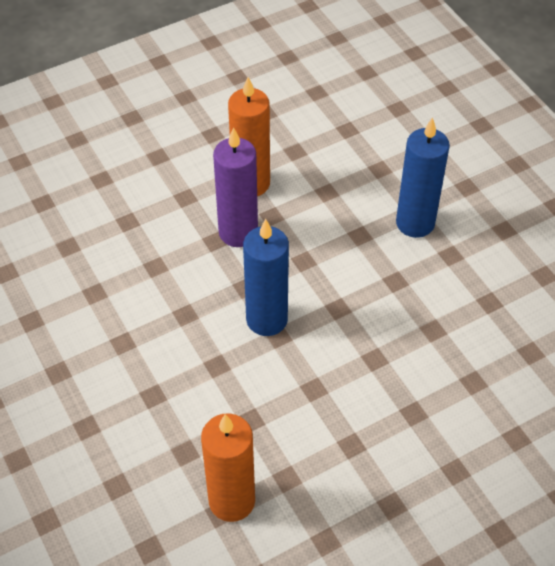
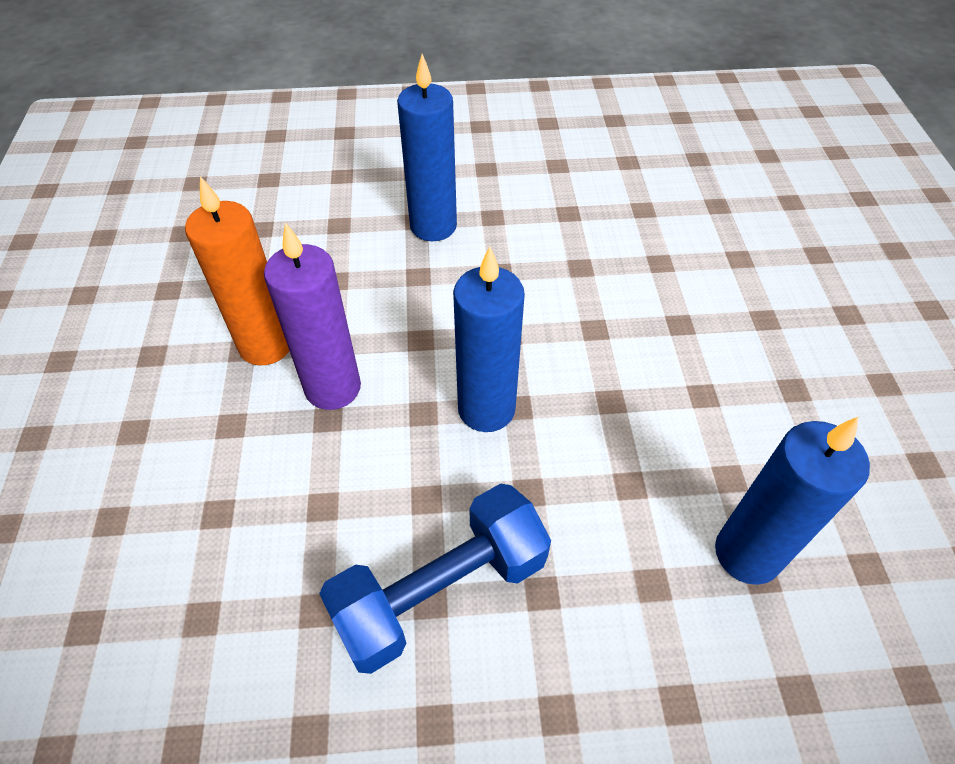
camera: 65 degrees left, 0 degrees up
(130, 345) = (440, 591): none -> blue dumbbell
(232, 501) = (747, 553): orange candle -> blue candle

